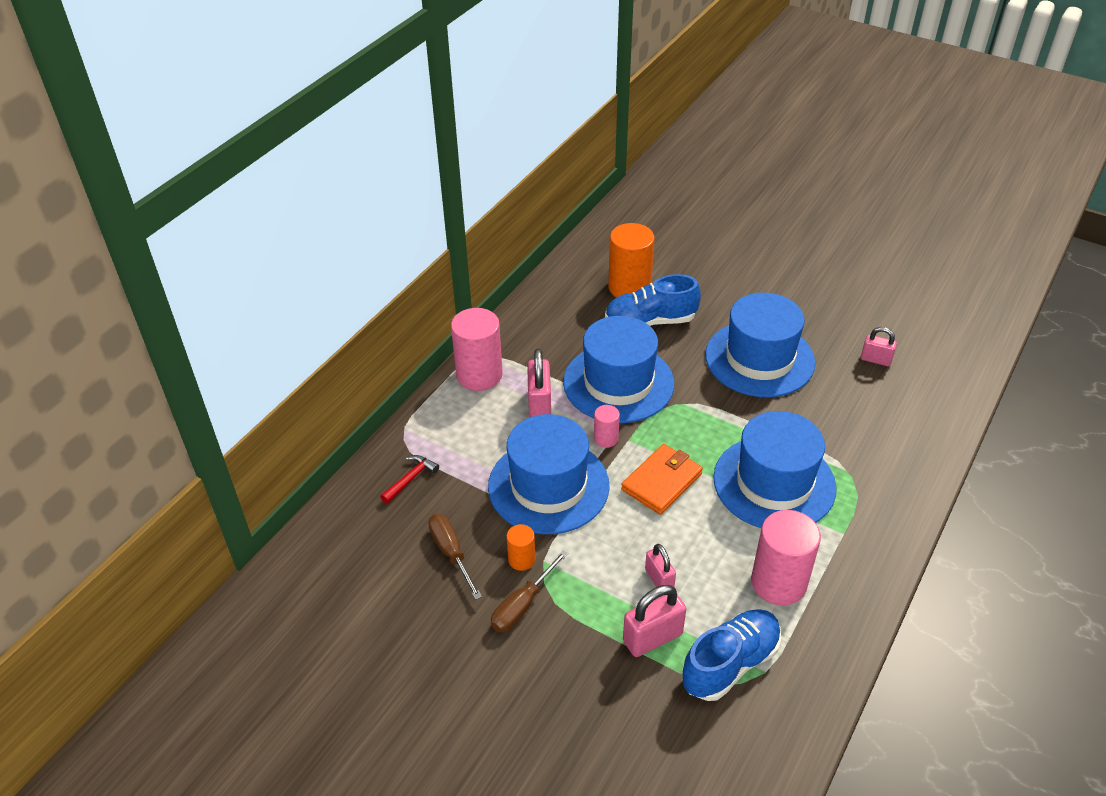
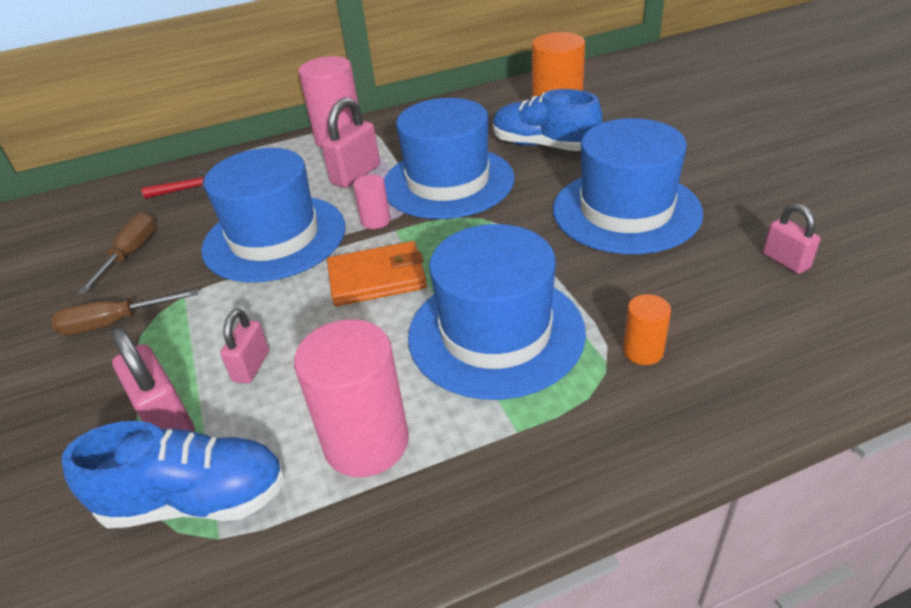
camera: 40 degrees right, 5 degrees down
(521, 559) = (169, 285): orange cylinder -> orange cylinder (643, 351)
(652, 638) = (167, 420): pink padlock -> pink padlock turned 45 degrees clockwise

